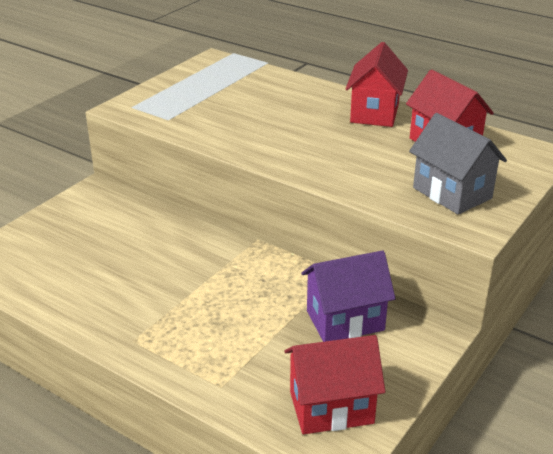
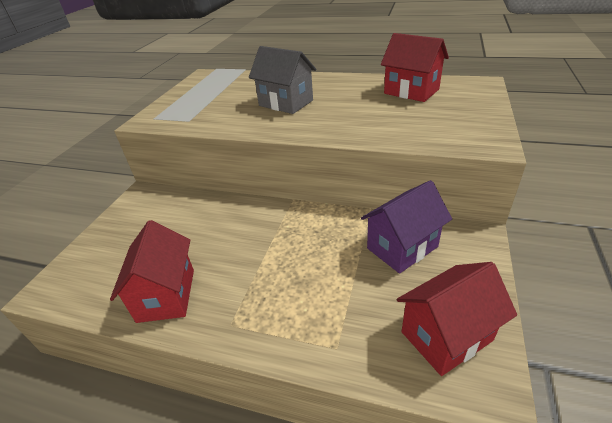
camera: 15 degrees left, 5 degrees up
(375, 113) = (346, 83): red house -> red house (166, 295)
(452, 193) = (448, 122): grey house -> grey house (286, 103)

